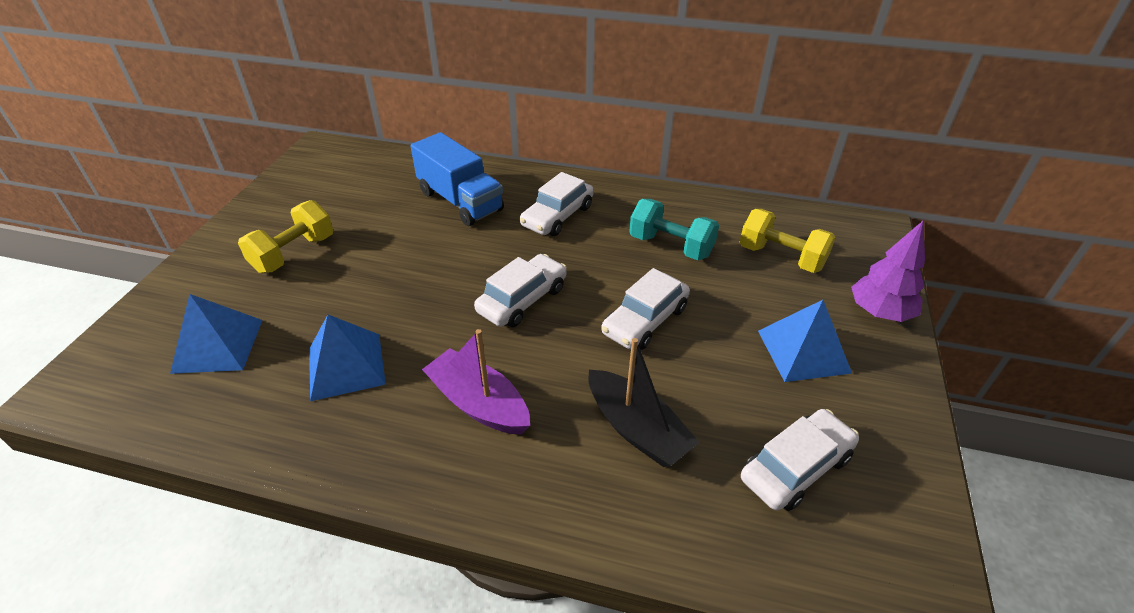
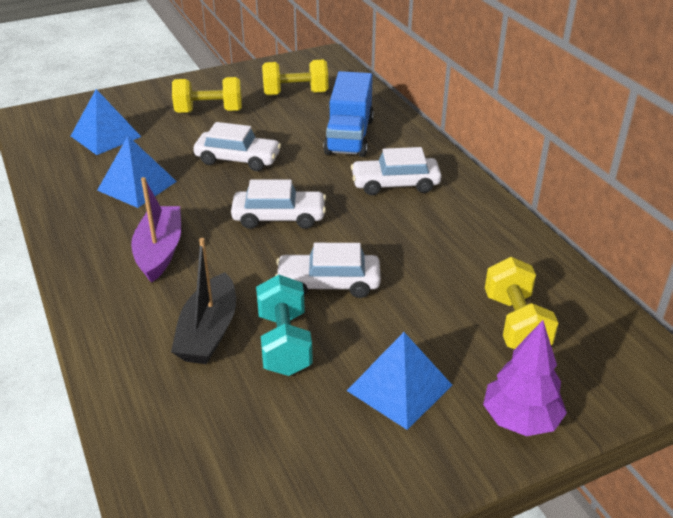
camera: 50 degrees right, 5 degrees down
(351, 192) = (295, 94): none -> yellow dumbbell
(671, 246) = (439, 255): turquoise dumbbell -> turquoise dumbbell (284, 343)
(796, 468) = (253, 434): white car -> white car (238, 159)

